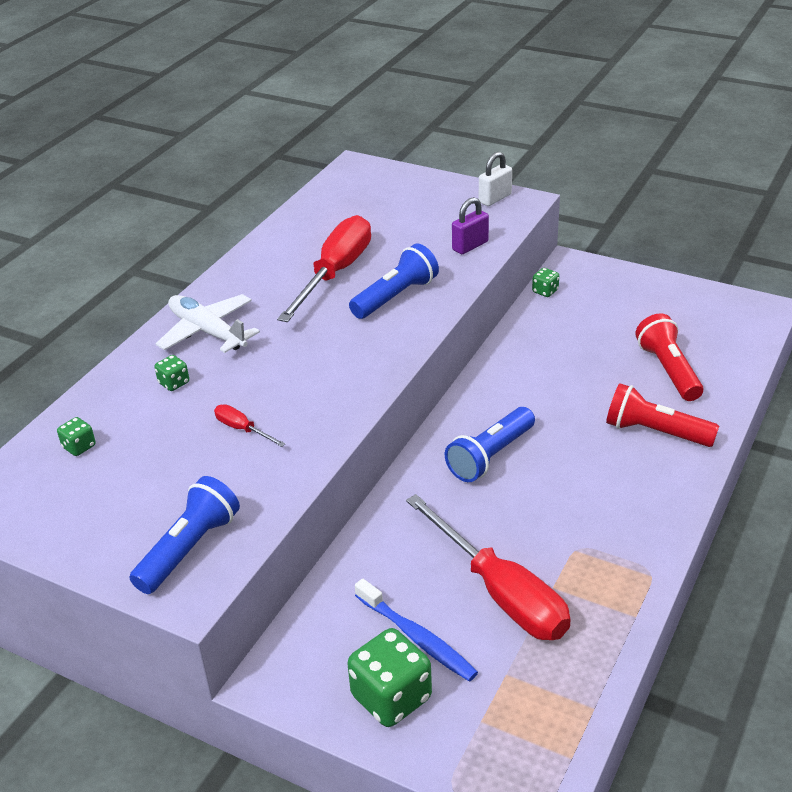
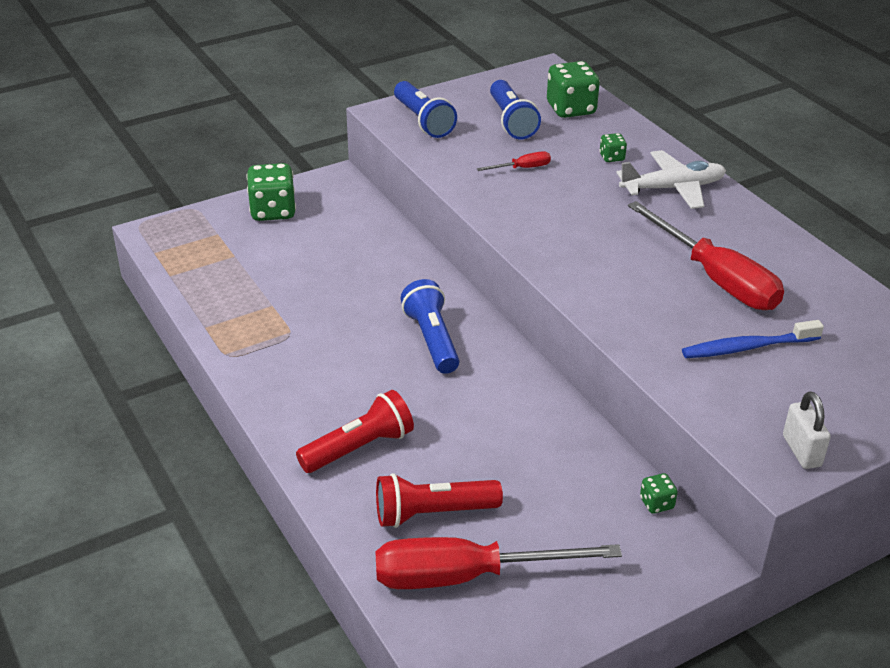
camera: 120 degrees right, 0 degrees up
(79, 447) = (571, 109): green dice -> green dice, size x2.05
(396, 296) = (640, 296): blue flashlight -> blue flashlight (511, 121)
(417, 637) = (303, 236): blue toothbrush -> blue toothbrush (748, 347)
(470, 246) = (699, 381): purple padlock -> none
(500, 592) = (295, 282): red screwdriver -> red screwdriver (466, 576)
(668, 370) = (432, 513): red flashlight -> red flashlight turned 150 degrees clockwise

